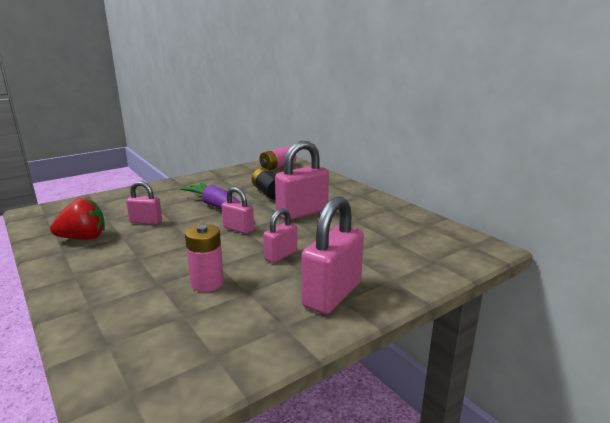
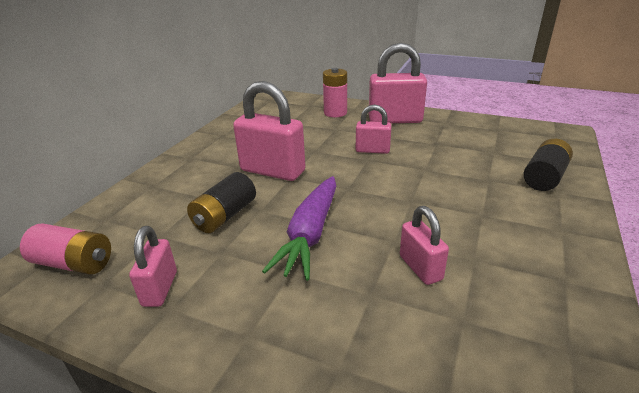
camera: 120 degrees left, 10 degrees up
(83, 238) = (527, 291): red strawberry -> none
(110, 313) = (544, 177): none -> black battery
(207, 283) = (453, 161): pink battery -> pink battery (335, 113)
(238, 229) = (352, 189): pink padlock -> pink padlock (160, 288)

